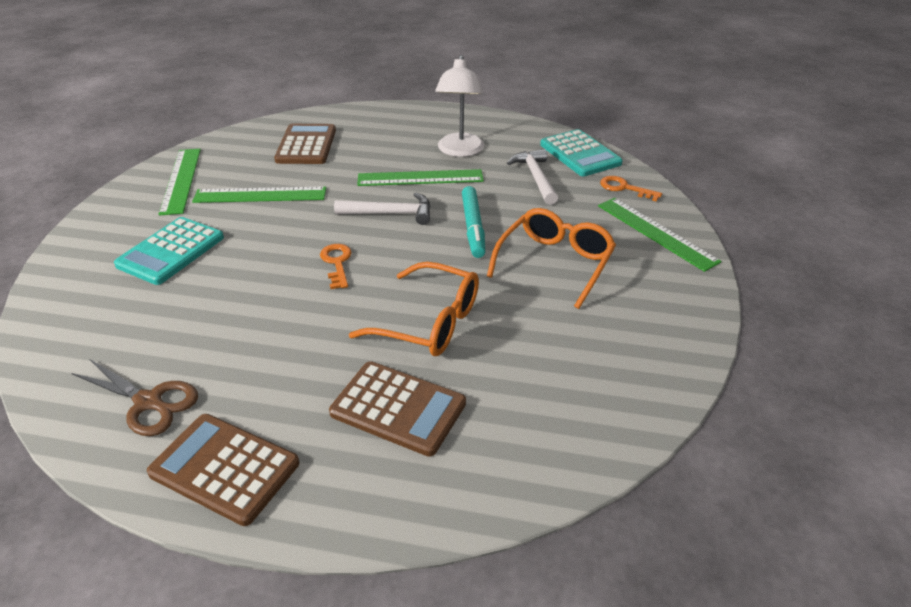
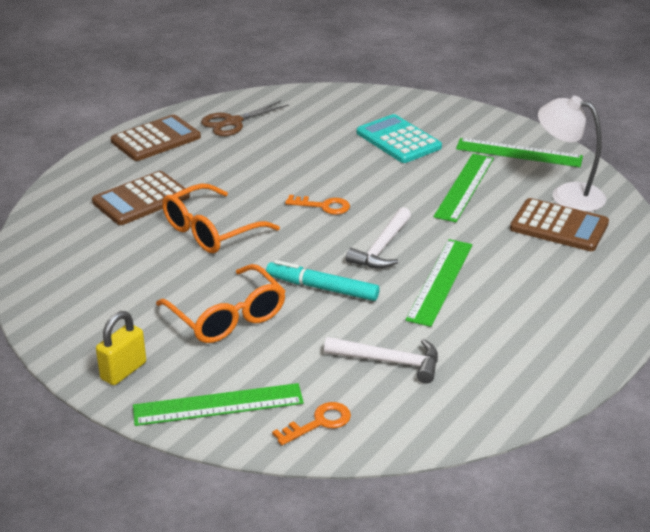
camera: 115 degrees right, 5 degrees down
(460, 151) = (488, 325): white lamp -> white lamp (567, 195)
(580, 154) = (424, 421): turquoise calculator -> none
(675, 293) = (123, 371): none -> yellow padlock

